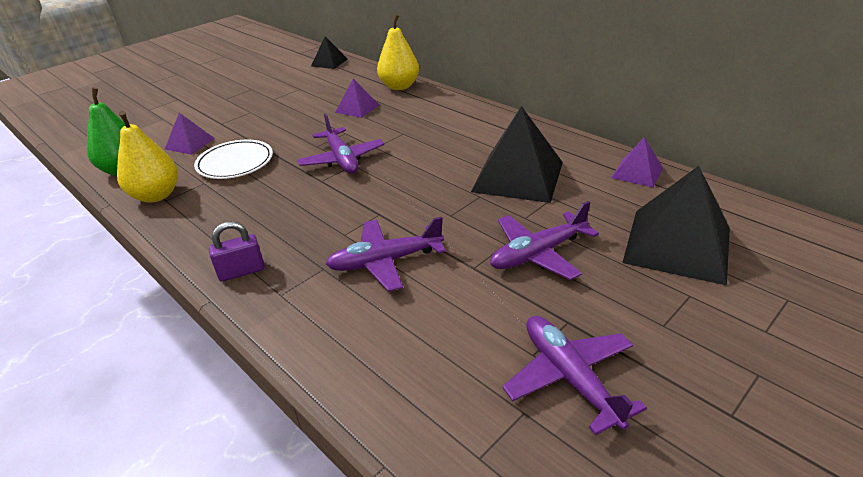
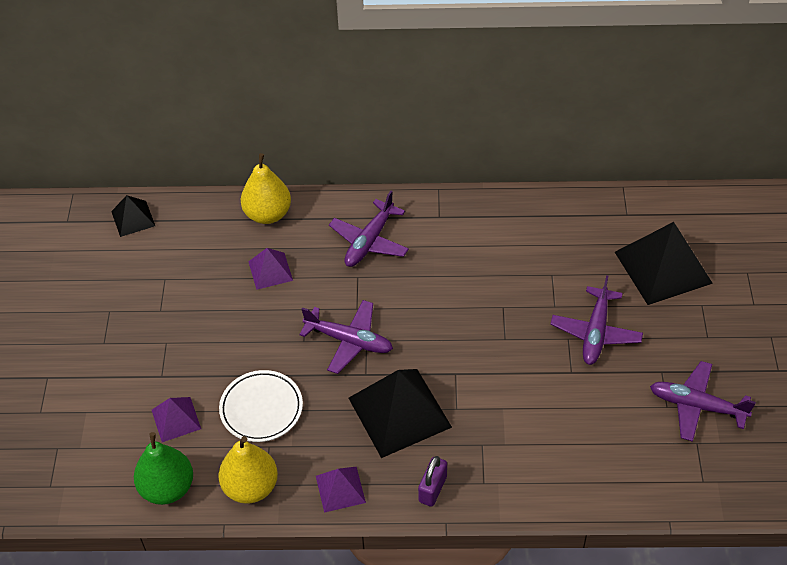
camera: 45 degrees left, 15 degrees up
(385, 261) = (513, 409): purple plane -> purple plane (369, 241)
(518, 176) = (506, 268): black pyramid -> black pyramid (399, 412)
(637, 172) = (580, 210): purple pyramid -> purple pyramid (340, 489)

